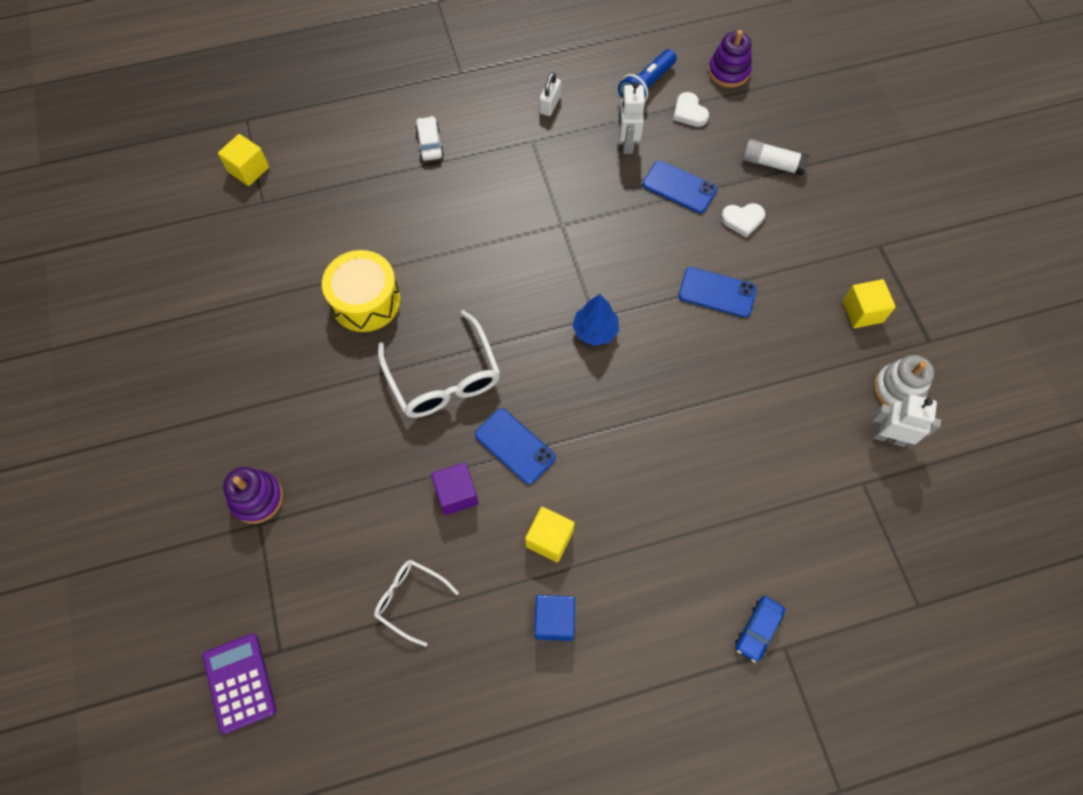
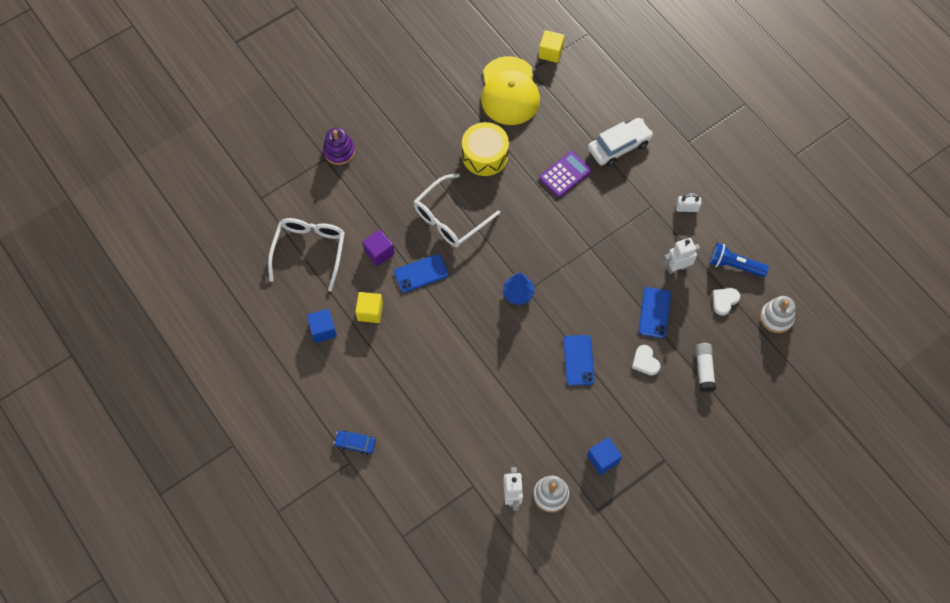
camera: 70 degrees right, 0 degrees up
(240, 682) = (239, 187): purple calculator -> purple calculator (565, 174)
(281, 237) = (509, 91): none -> yellow cap
(410, 600) = (309, 251): white glasses -> white glasses, size x1.74
(430, 143) = (619, 146): white car -> white car, size x1.78
(515, 446) = (421, 273): blue phone -> blue phone turned 45 degrees clockwise
(728, 72) = (776, 318): purple stacking toy -> white stacking toy
(862, 312) = (603, 459): yellow cube -> blue cube

